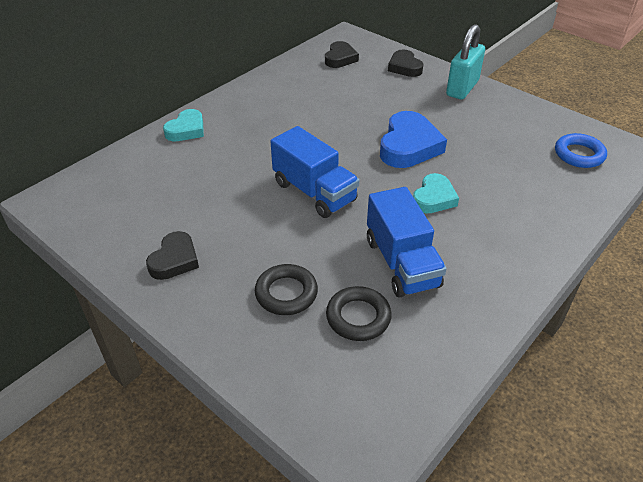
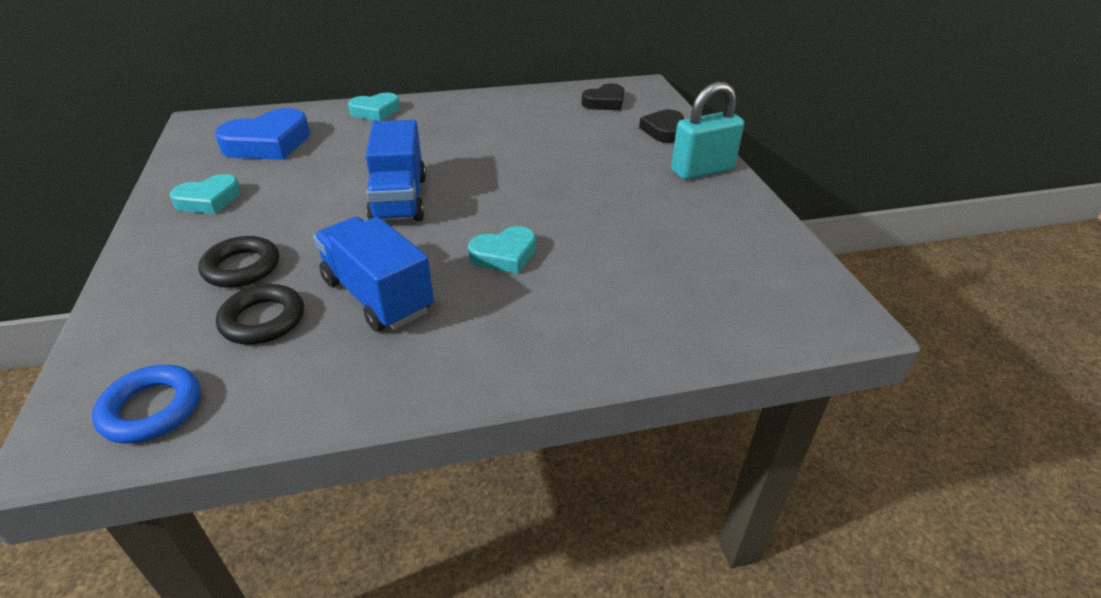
camera: 35 degrees right, 5 degrees down
(174, 260) = (209, 200): black heart -> turquoise heart
(401, 263) = (377, 296): blue truck -> blue truck turned 120 degrees clockwise
(408, 146) = (554, 199): blue heart -> blue heart (268, 143)
(579, 154) = (755, 290): blue ring -> blue ring (152, 409)

